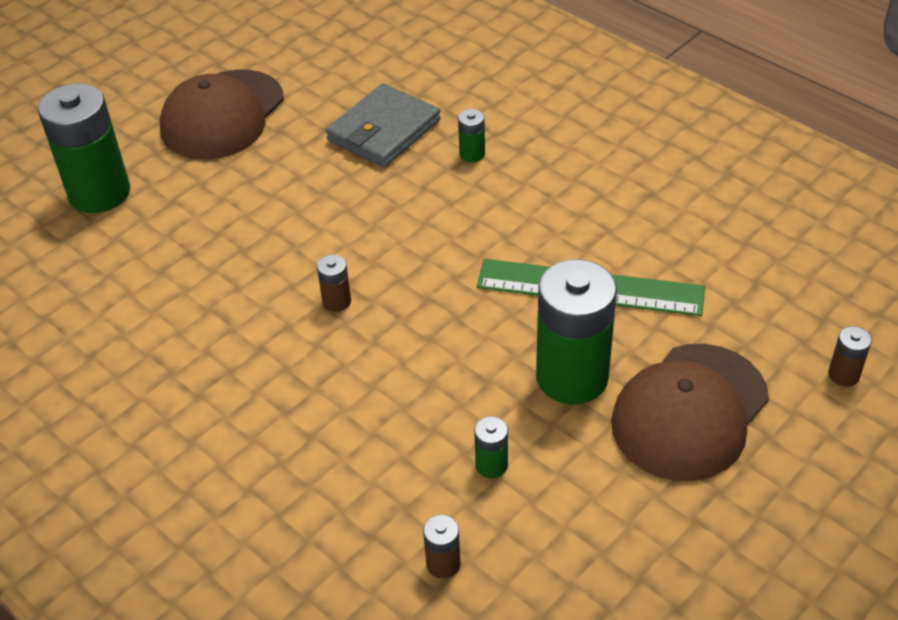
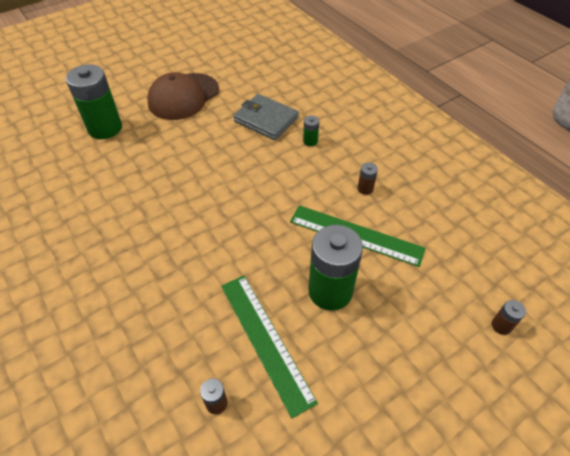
camera: 10 degrees right, 5 degrees up
(336, 301) = (208, 215): brown battery -> brown battery (365, 189)
(384, 130) = (266, 119): grey wallet -> grey wallet turned 75 degrees clockwise
(491, 465) = (265, 340): green battery -> green ruler
(689, 412) = (397, 330): brown cap -> none

